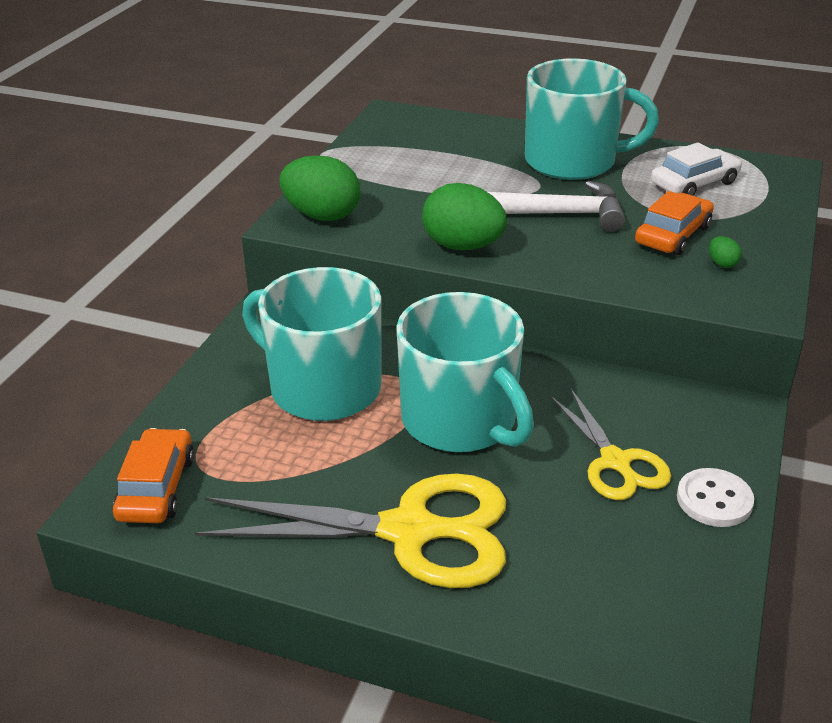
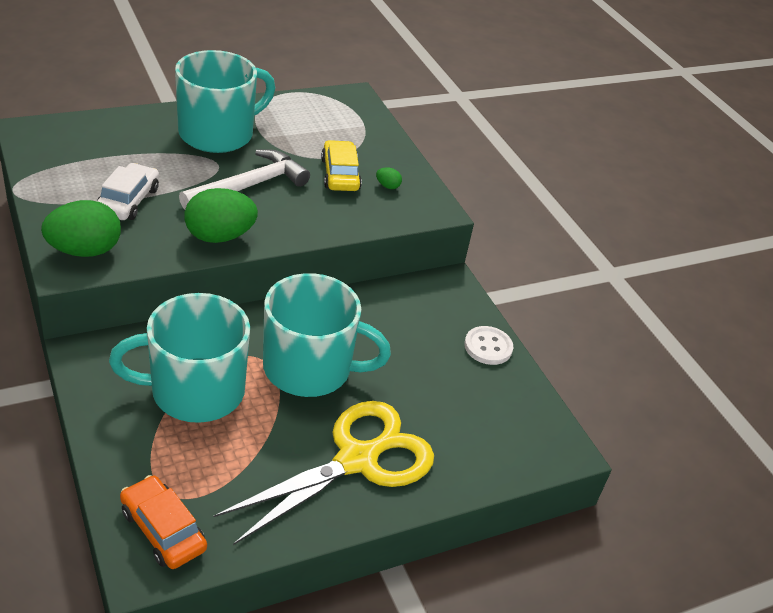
camera: 50 degrees left, 5 degrees up
(615, 462) = (420, 350): yellow scissors -> none
(673, 235) = (340, 174): orange car -> yellow car
(694, 183) = (313, 126): white car -> white car (128, 200)

